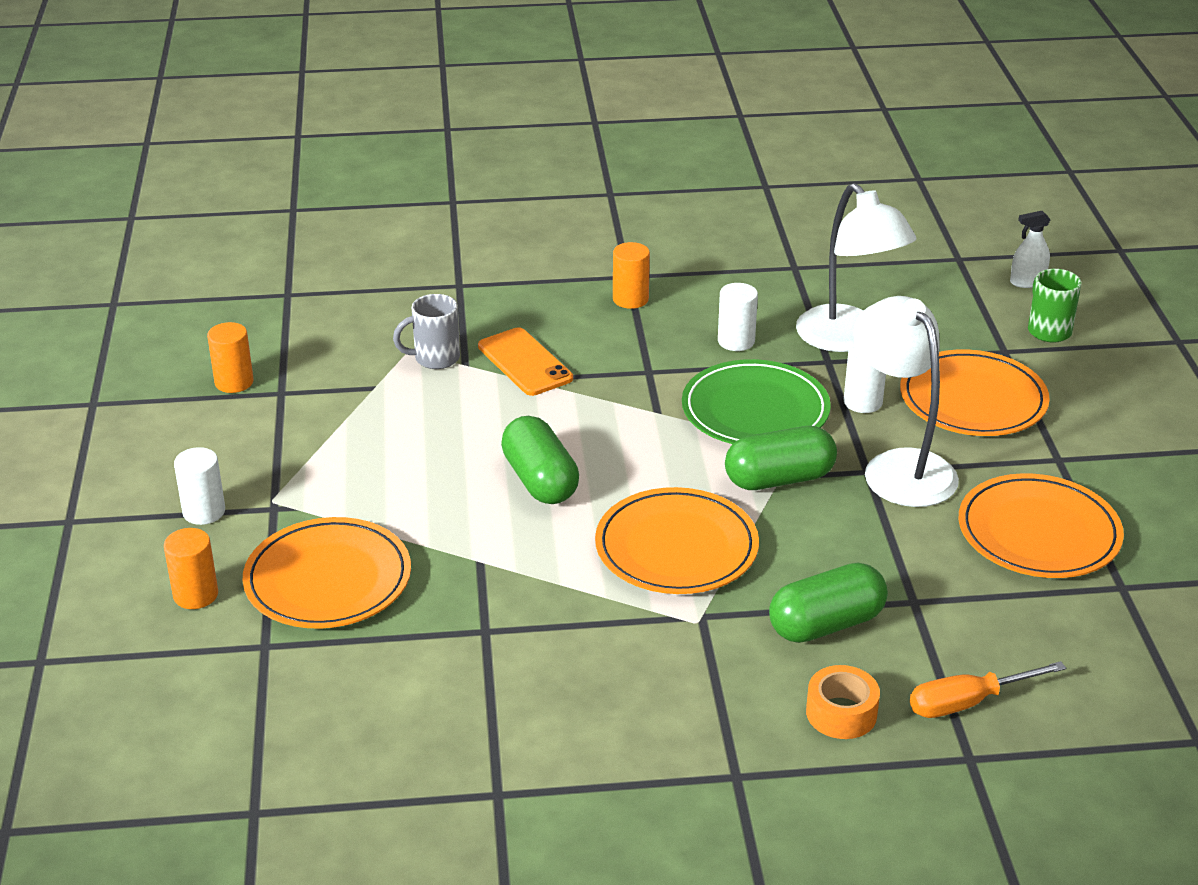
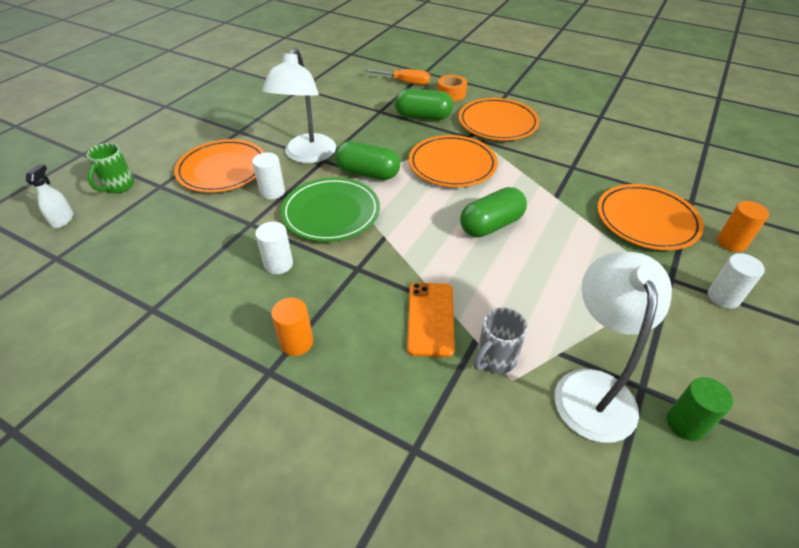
camera: 145 degrees left, 10 degrees up
(234, 382) = (685, 423): orange cylinder -> green cylinder
(435, 358) = (495, 359): grey mug -> grey mug turned 120 degrees clockwise
(540, 480) = (491, 225): green capsule -> green capsule turned 45 degrees clockwise
(848, 339) = (217, 232): white lamp -> white lamp (592, 388)
(1027, 282) = (62, 220): white spray bottle -> white spray bottle turned 105 degrees counterclockwise
(1038, 533) = (297, 112): orange plate -> orange plate (497, 123)

